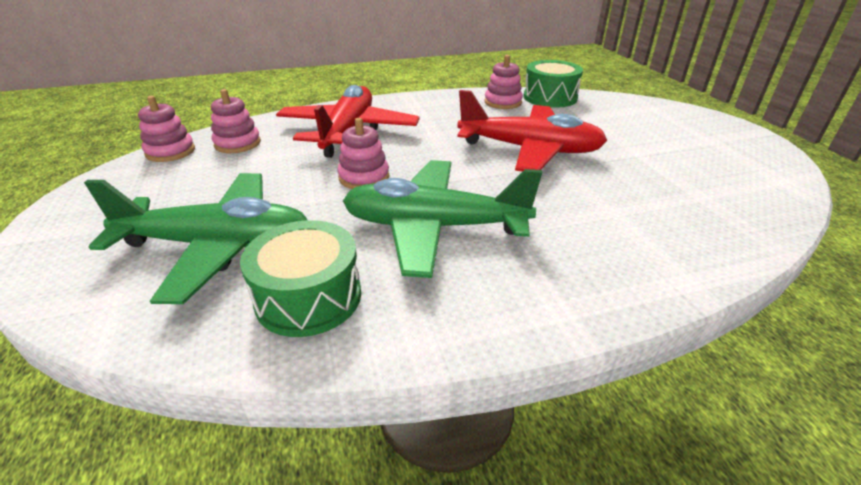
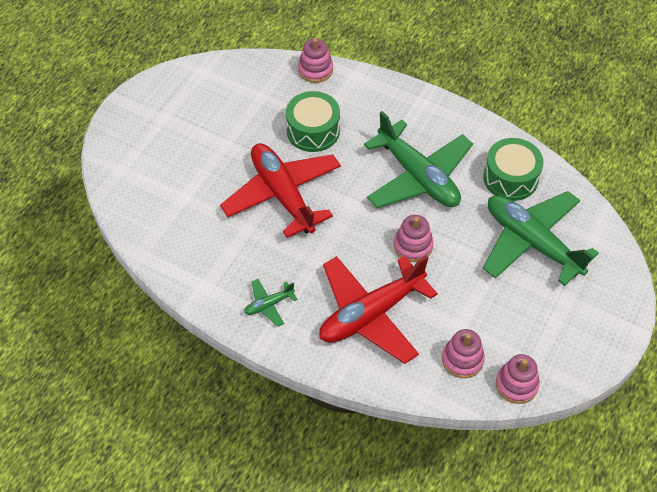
camera: 135 degrees left, 20 degrees up
(431, 107) = (269, 305): none -> green plane
(502, 102) = (206, 266): pink stacking toy -> pink stacking toy (315, 70)
(550, 97) = (160, 243): green drum -> green drum (313, 131)

